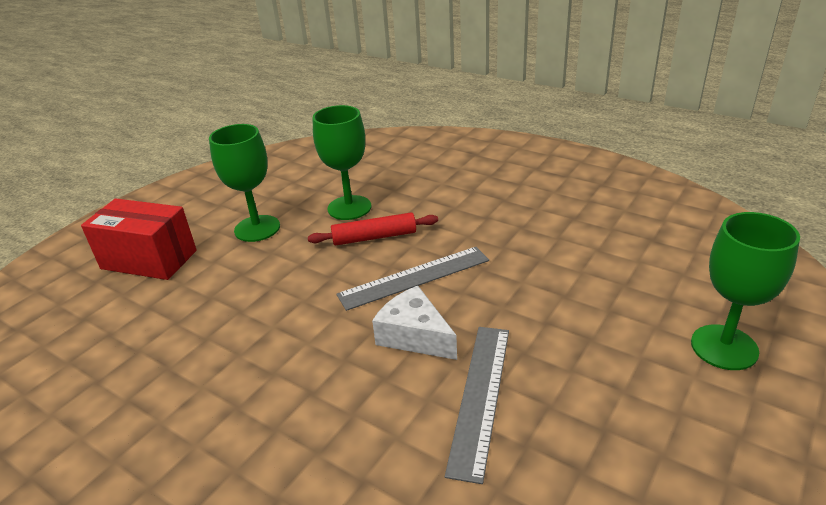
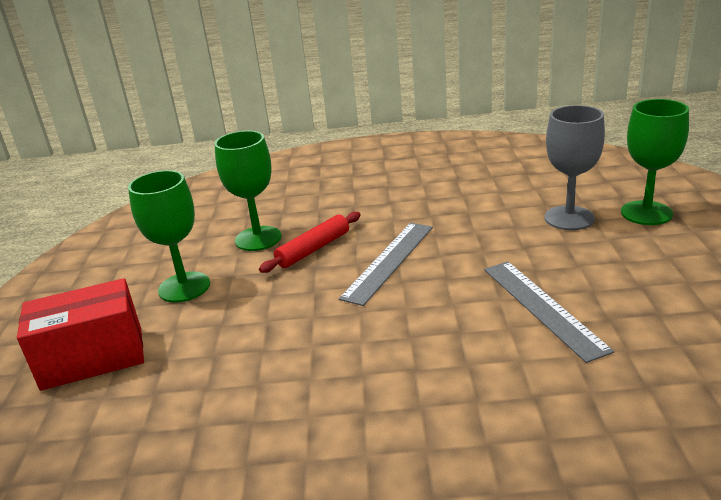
camera: 35 degrees left, 5 degrees down
(415, 336) = (444, 296): white cheese -> none
(629, 312) = (569, 218): none -> grey goblet

